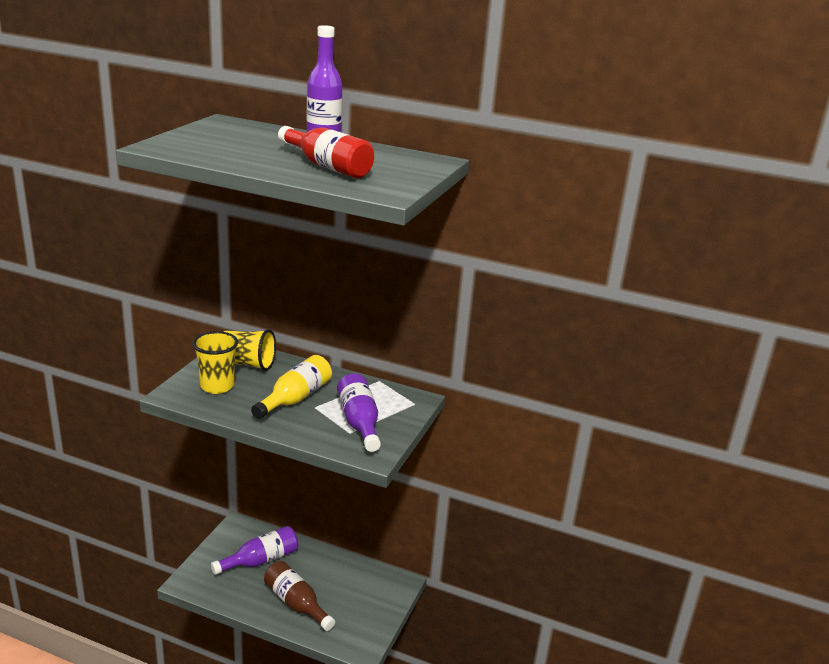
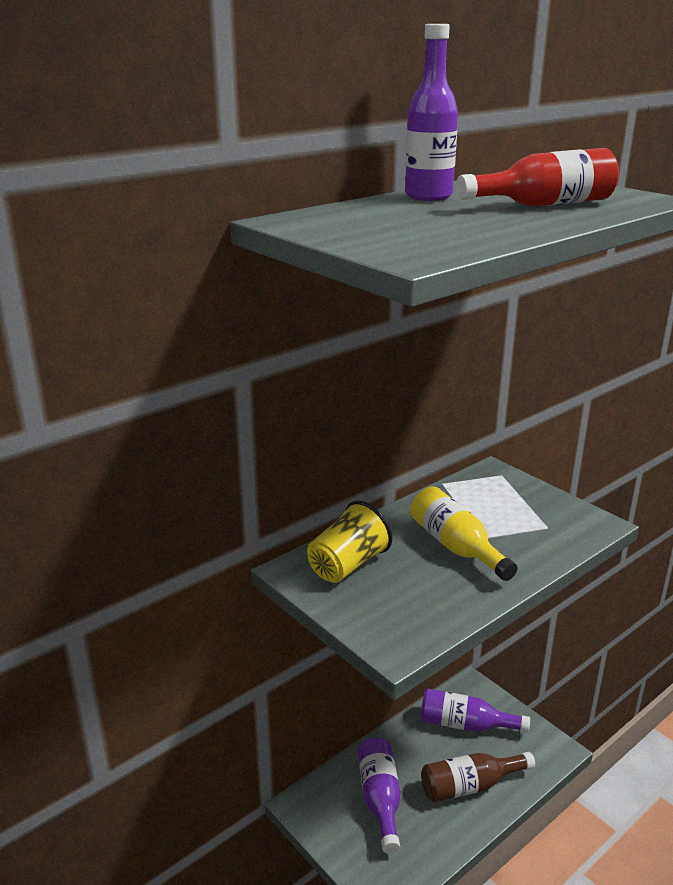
camera: 60 degrees left, 0 degrees up
(217, 386) = (395, 602): yellow cup -> none
(359, 422) = (528, 516): purple bottle -> purple bottle (465, 724)

